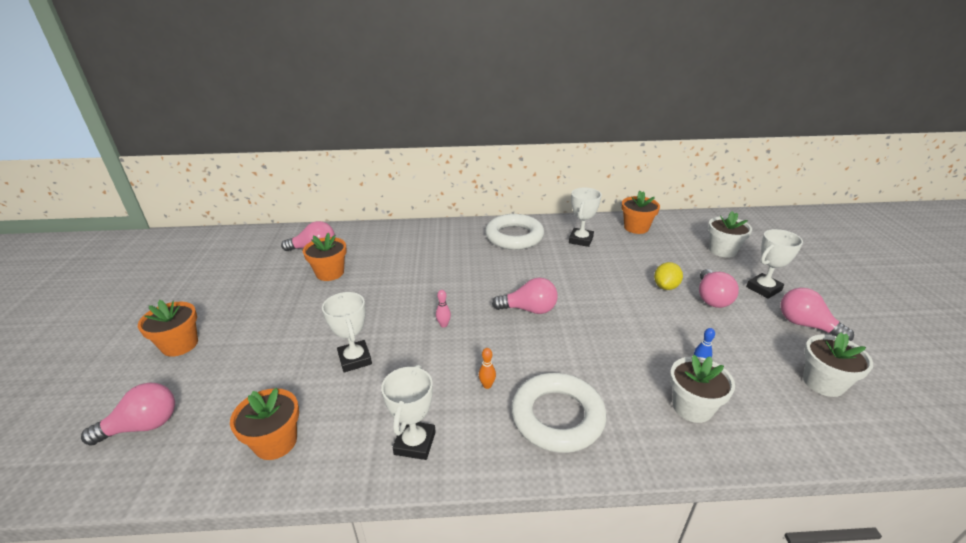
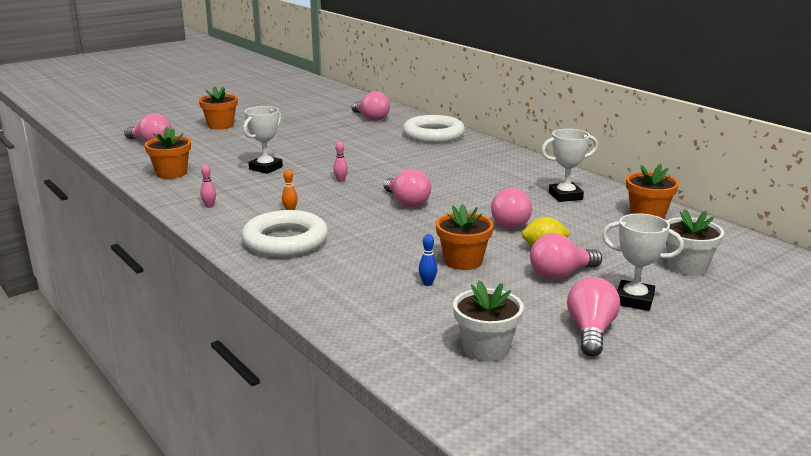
camera: 55 degrees right, 10 degrees down
(330, 273) = (349, 132): orange flower pot -> orange flower pot (463, 261)
(415, 443) = (209, 206): white trophy -> pink bowling pin
(514, 236) = (517, 170): white ring -> white ring (433, 135)
(610, 280) = (510, 223): none -> pink light bulb
(692, 407) = (361, 288): white flower pot -> none

